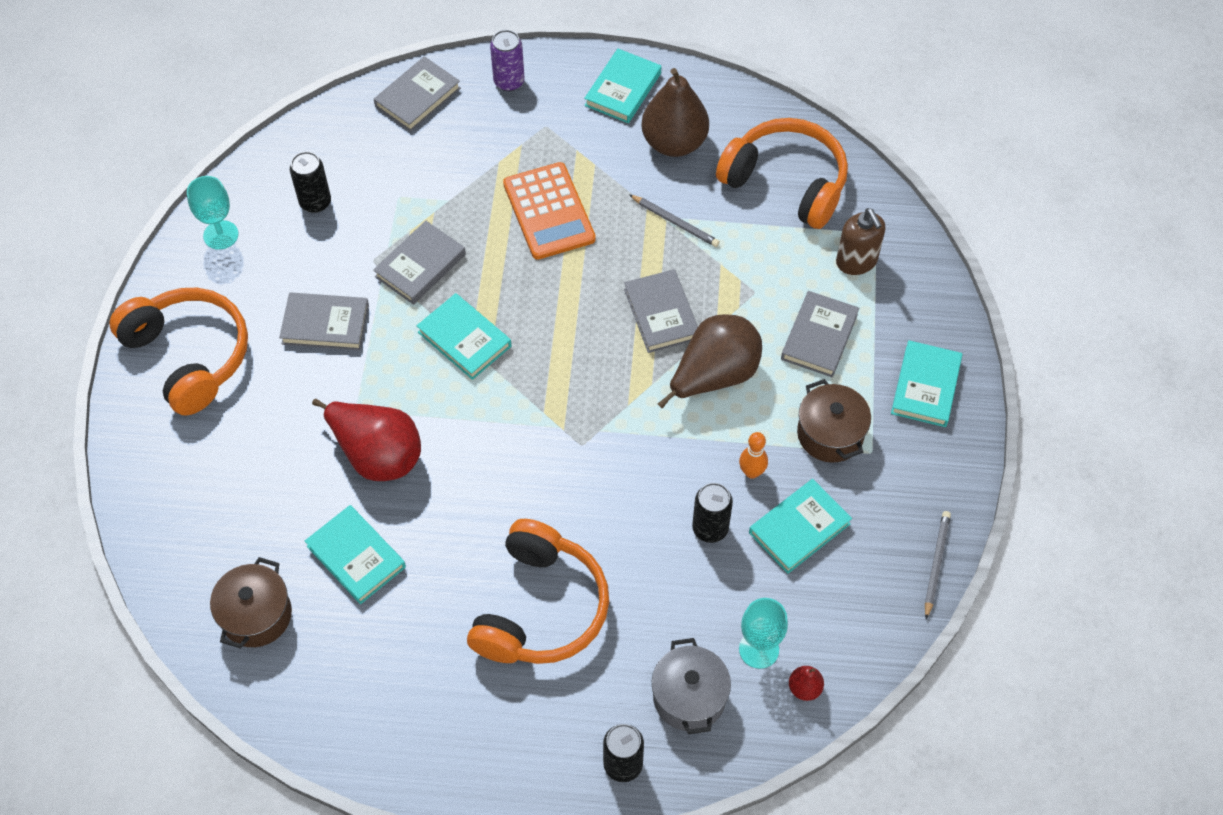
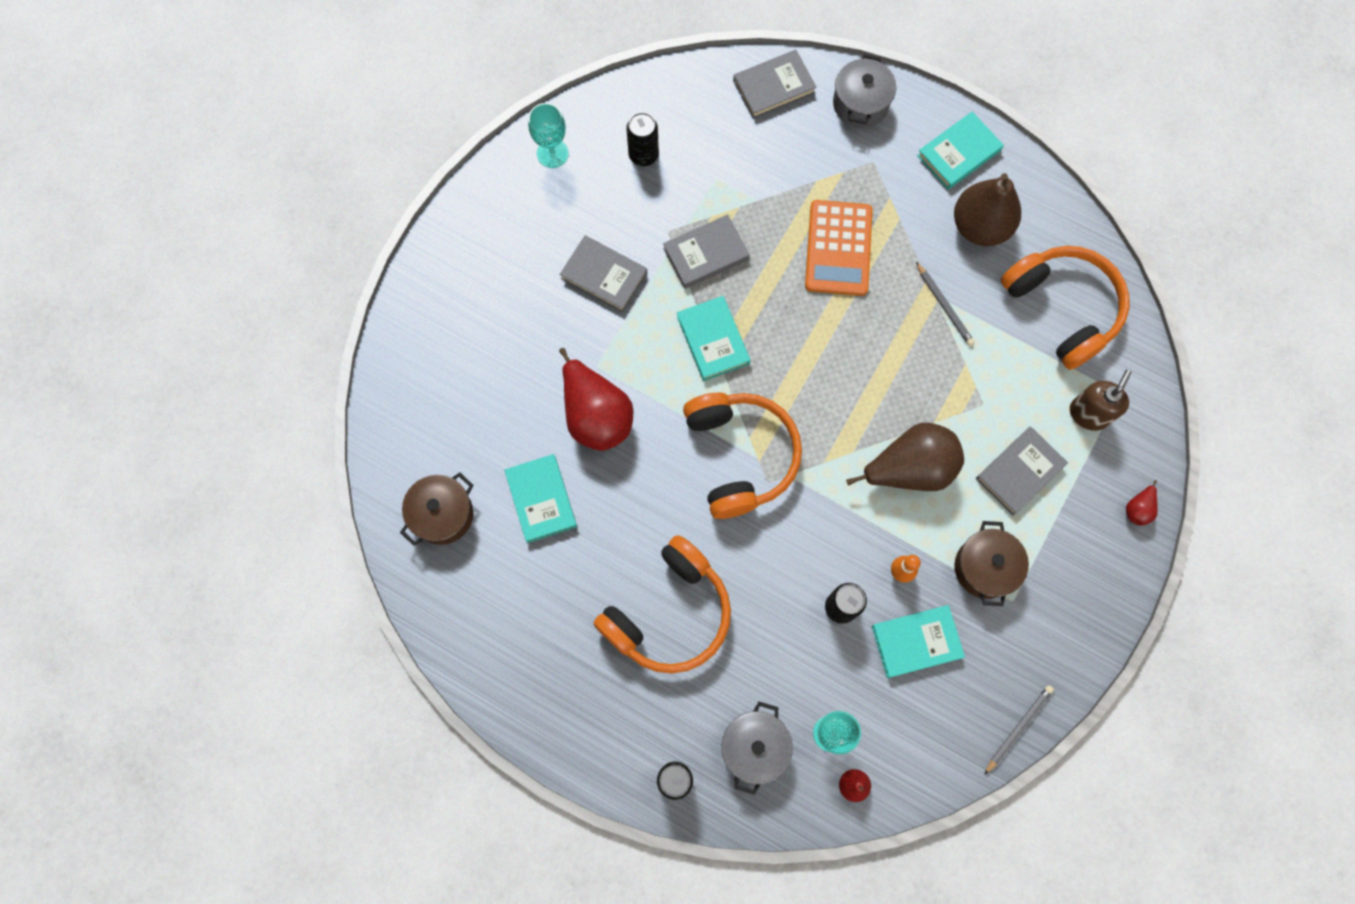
camera: 25 degrees right, 15 degrees up
(189, 356) = (482, 257): orange headphones -> orange headphones (740, 456)
(509, 81) = (860, 104): purple can -> grey pot
(661, 314) = (891, 389): grey book -> none
(856, 261) = (1088, 414): brown soap dispenser -> brown soap dispenser turned 150 degrees counterclockwise
(925, 386) = (1091, 561): turquoise book -> none
(944, 324) = (1138, 509): none -> red pear

